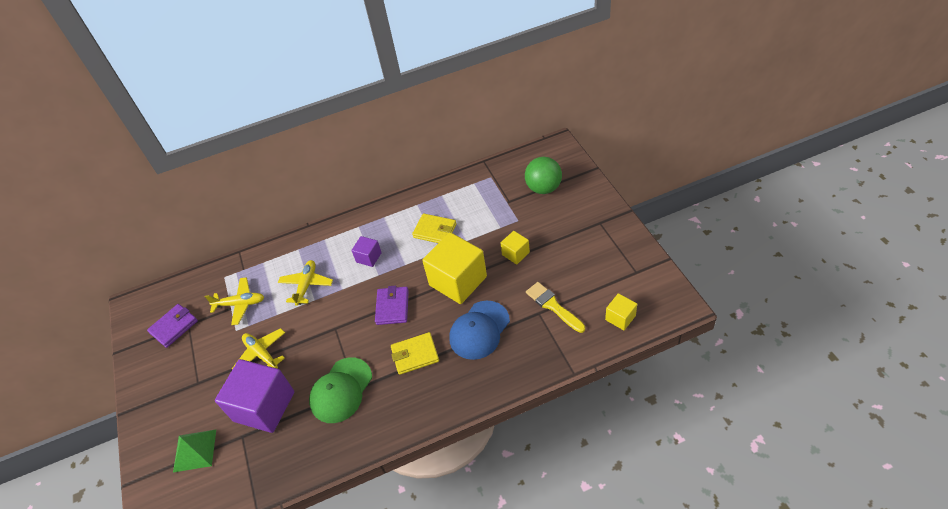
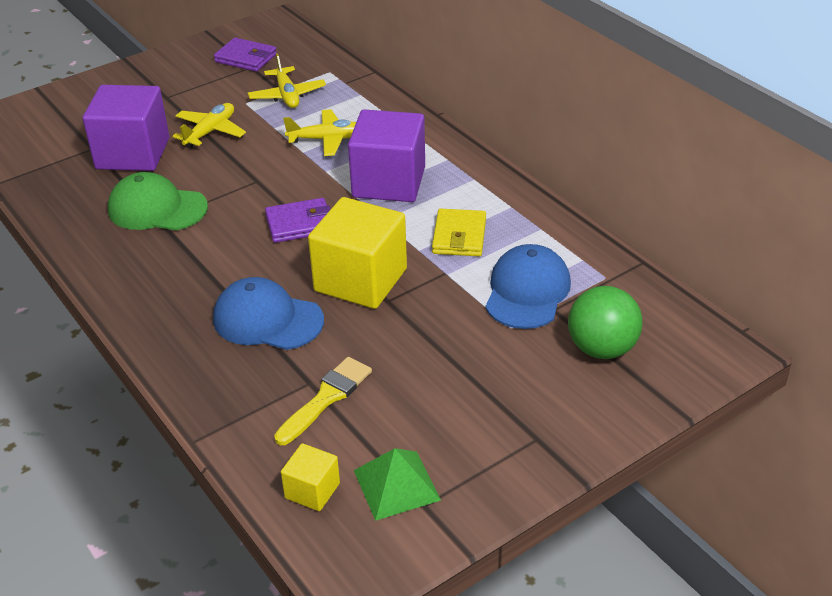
camera: 70 degrees right, 10 degrees down
(195, 450) = (75, 120): green pyramid -> green pyramid (396, 485)
(369, 257) = (389, 182): purple cube -> purple cube, size x2.07
(415, 355) = (217, 262): yellow wallet -> none
(492, 209) = (527, 291): none -> blue cap
(515, 253) = (432, 336): yellow cube -> none

